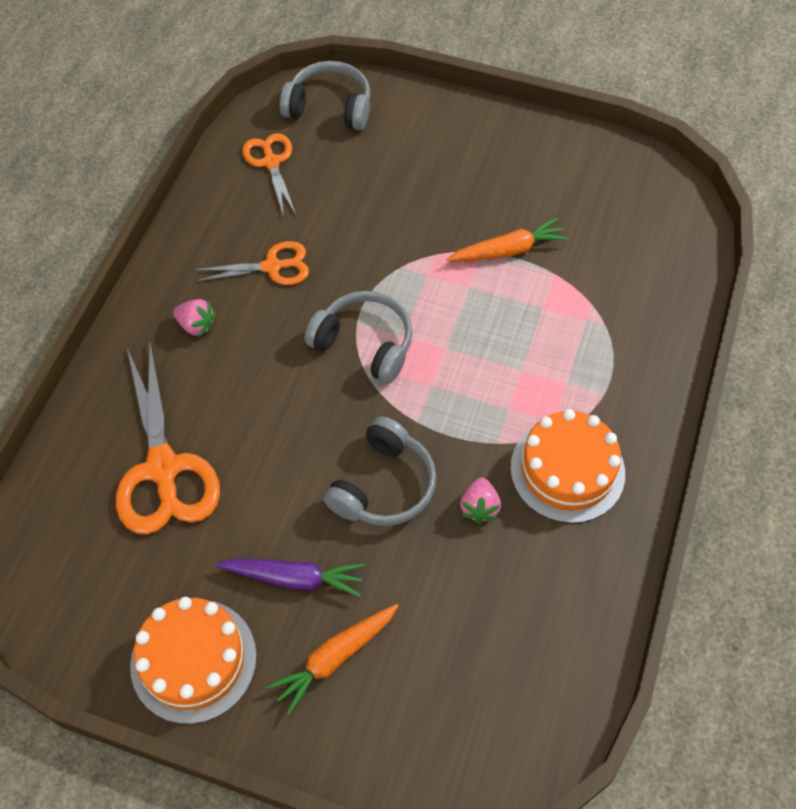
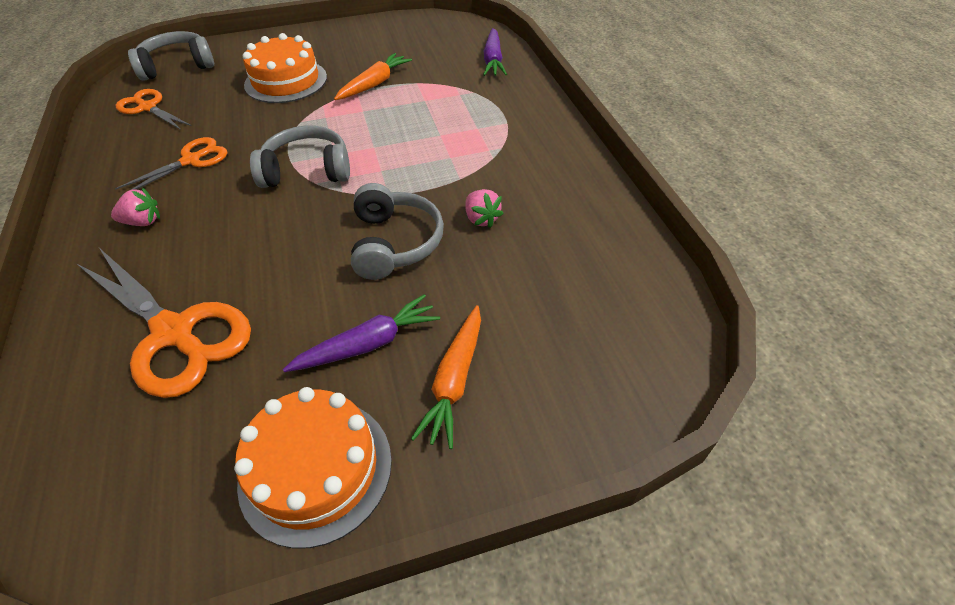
camera: 35 degrees left, 10 degrees down
(567, 470) = (523, 169): orange cake -> orange cake (286, 81)
(667, 284) = (493, 60): none -> purple carrot

